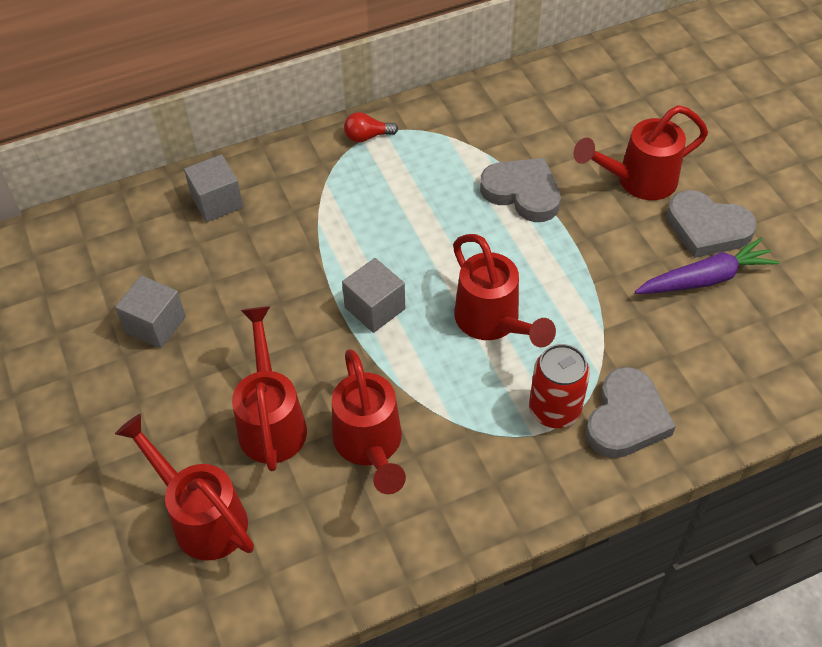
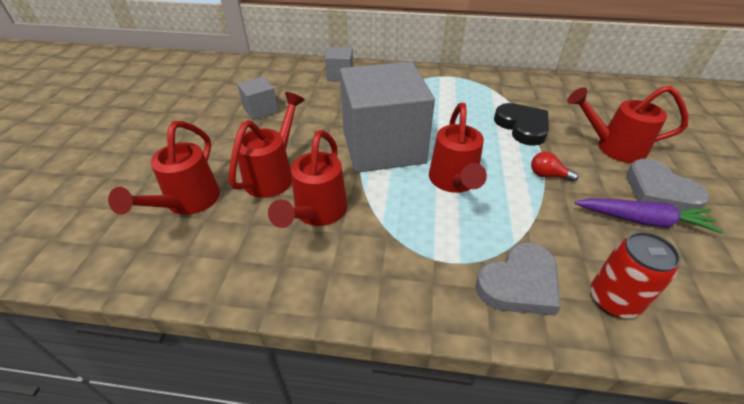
camera: 30 degrees right, 10 degrees down
(201, 516) = (187, 203): red watering can -> red watering can turned 150 degrees counterclockwise
(367, 136) = (443, 76): red light bulb -> red light bulb (548, 175)
(375, 308) = (383, 146): grey cube -> grey cube, size x2.32
(522, 193) = (522, 127): grey heart -> black heart
(554, 410) = (462, 251): red can -> red can (613, 300)

